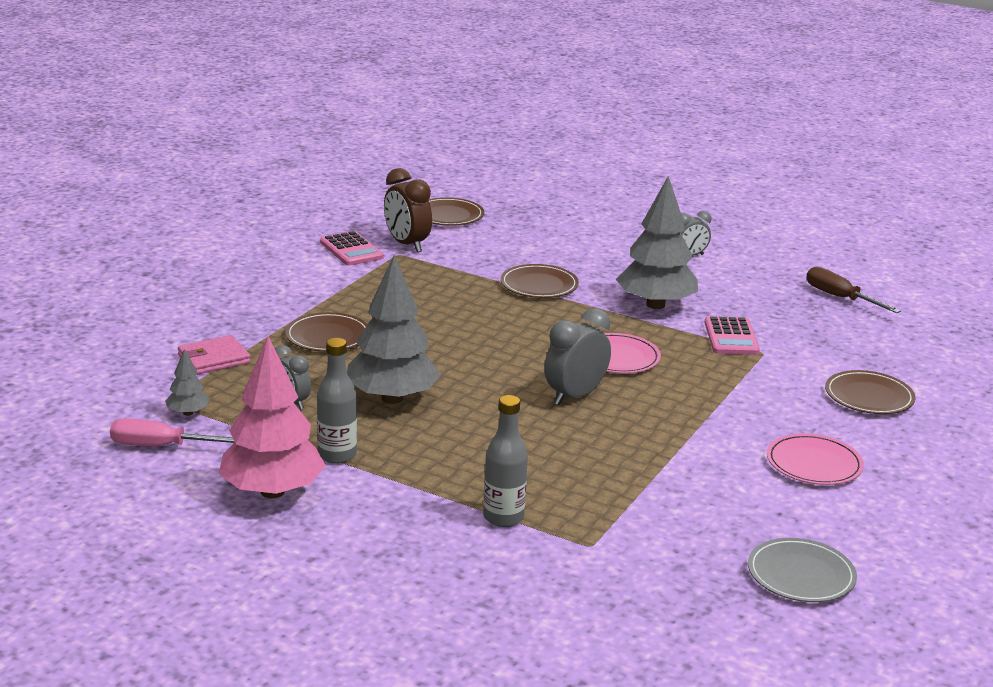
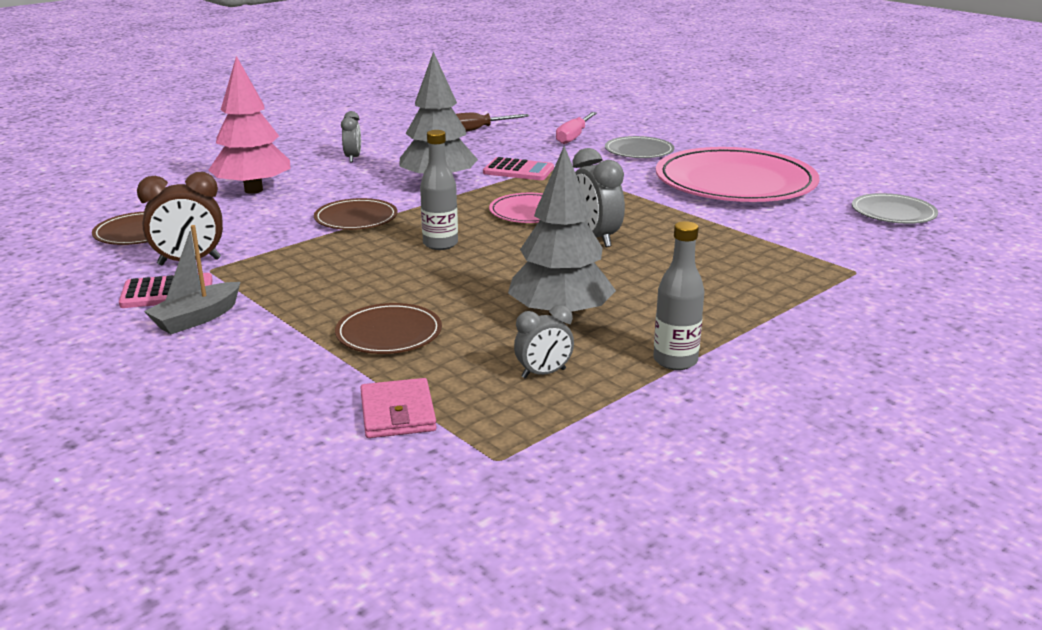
camera: 70 degrees left, 0 degrees up
(161, 446) = (623, 474): pink screwdriver -> pink screwdriver (574, 137)
(188, 413) = (539, 446): grey tree -> none
(272, 492) = (750, 407): pink tree -> pink tree (254, 190)
(317, 268) = (197, 318): none -> grey boat
(503, 517) = (810, 298): grey bottle -> grey bottle (440, 244)
(814, 464) = (735, 182): pink plate -> pink plate, size x2.11
(869, 396) = (639, 151): brown plate -> grey plate

